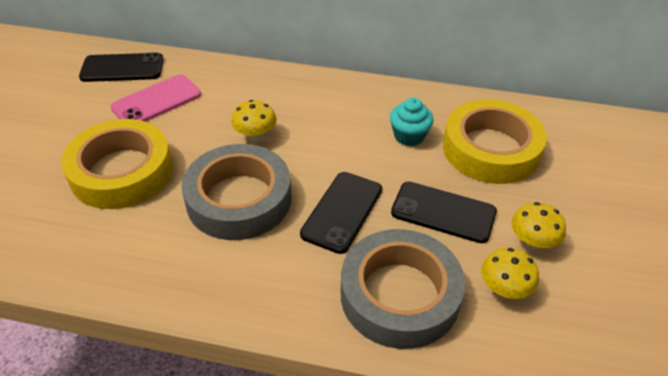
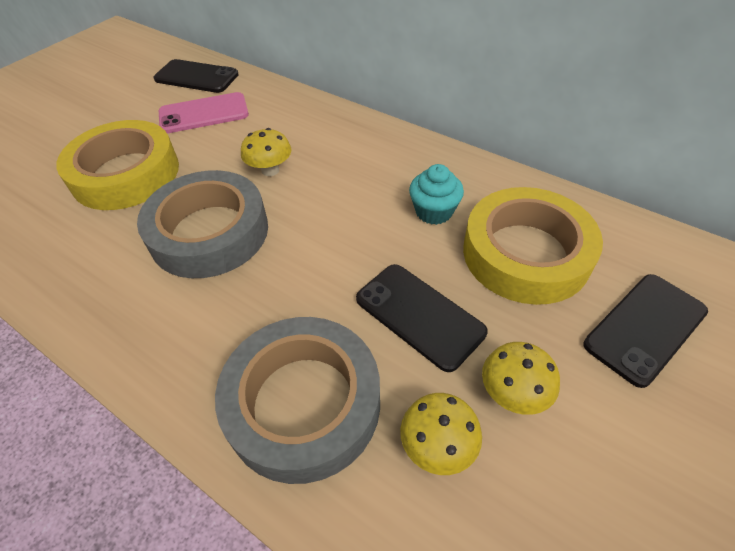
camera: 25 degrees right, 5 degrees up
(342, 212) = (304, 278): black phone -> black phone (645, 328)

